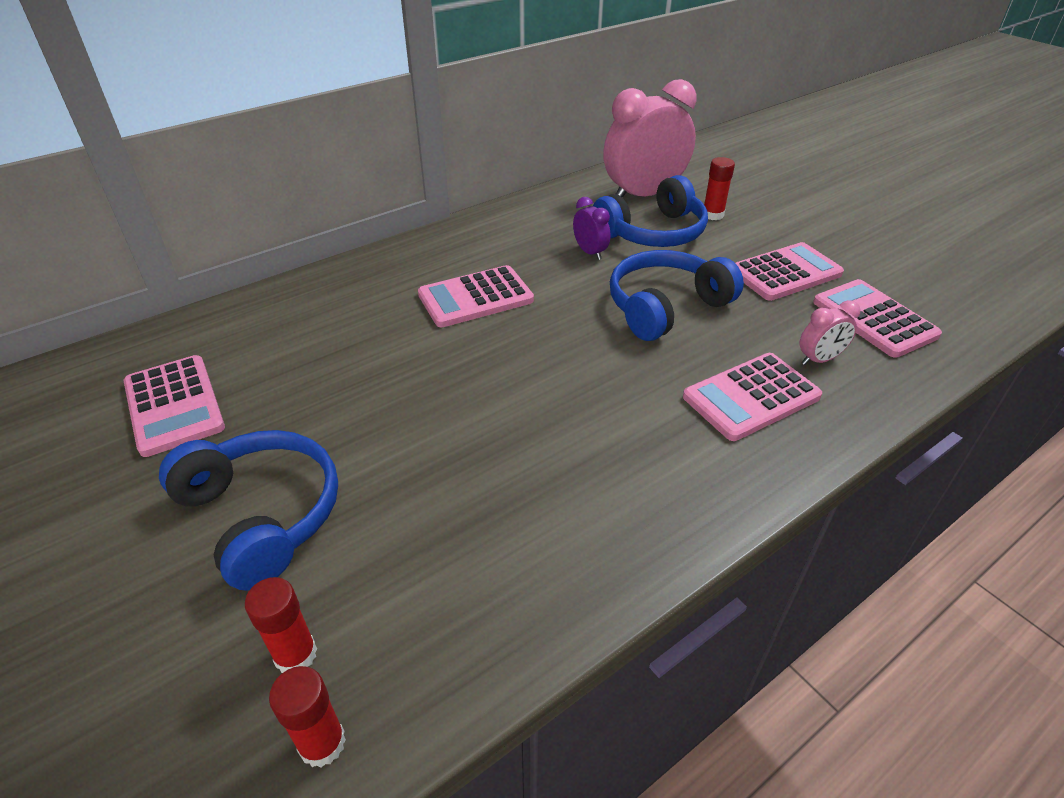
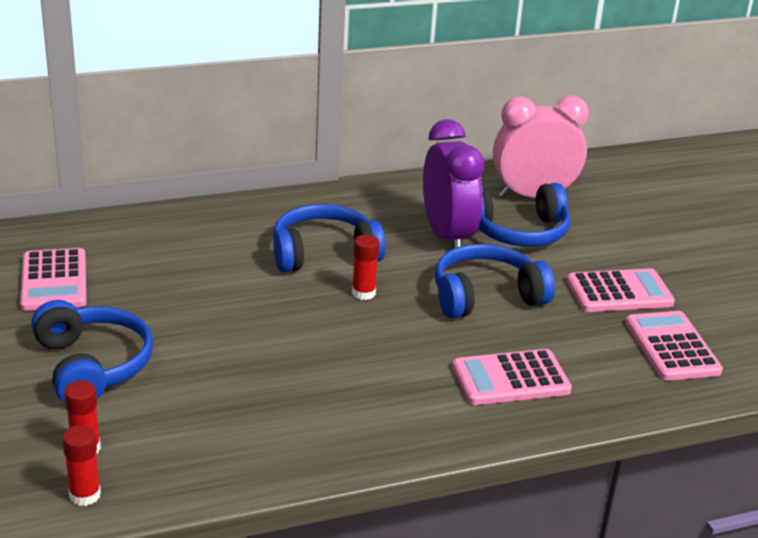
camera: 15 degrees right, 10 degrees down
(475, 297) = (323, 253): pink calculator -> blue headphones
(590, 252) = (447, 237): purple clock -> purple clock, size x2.24
(713, 215) = (588, 227): red glue stick -> red glue stick (363, 293)
(819, 359) = (593, 366): pink clock -> none

